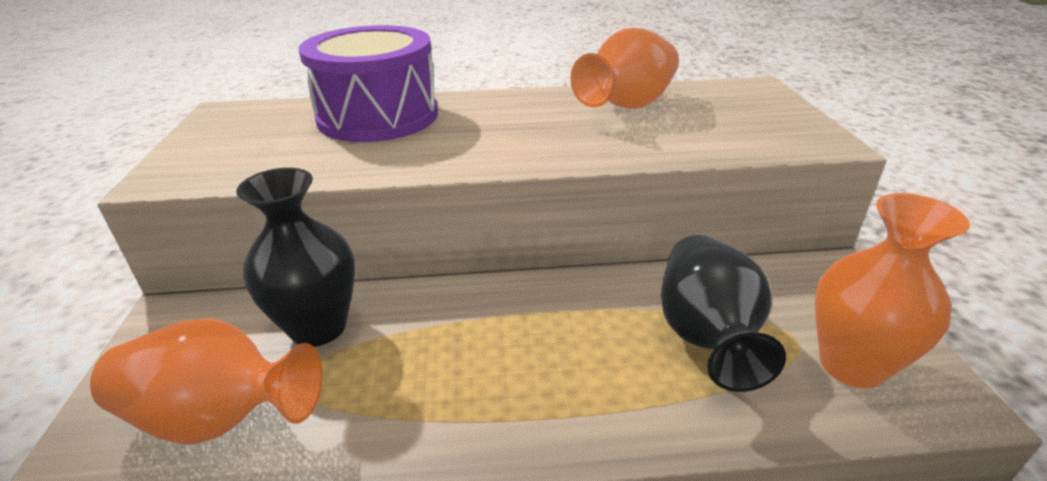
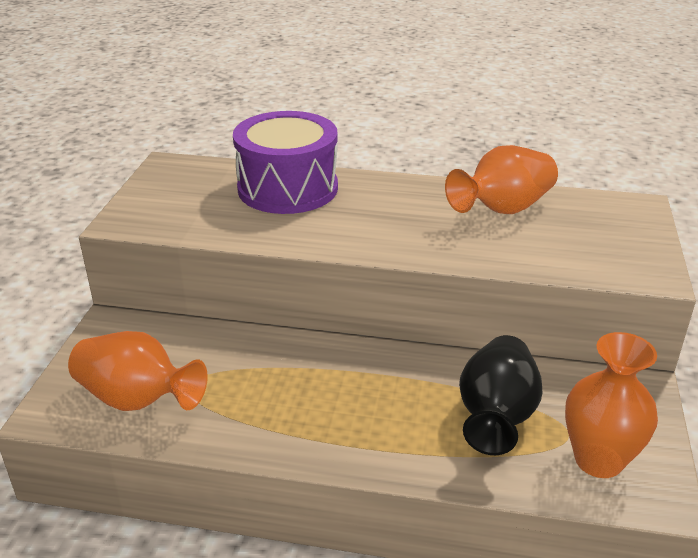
camera: 15 degrees right, 0 degrees up
(318, 327) = (211, 352): black vase -> none

